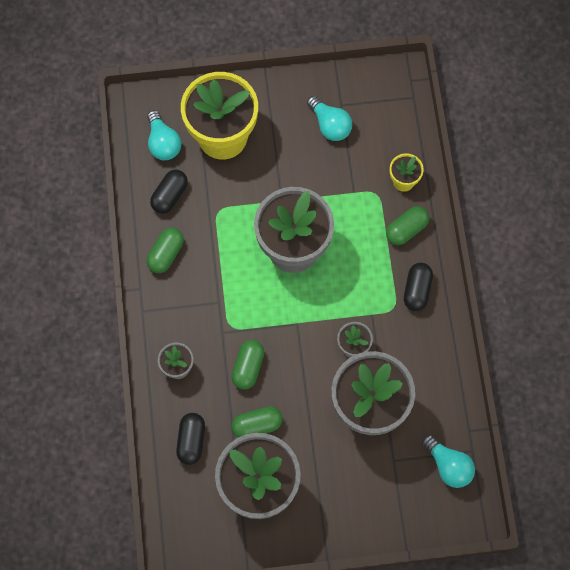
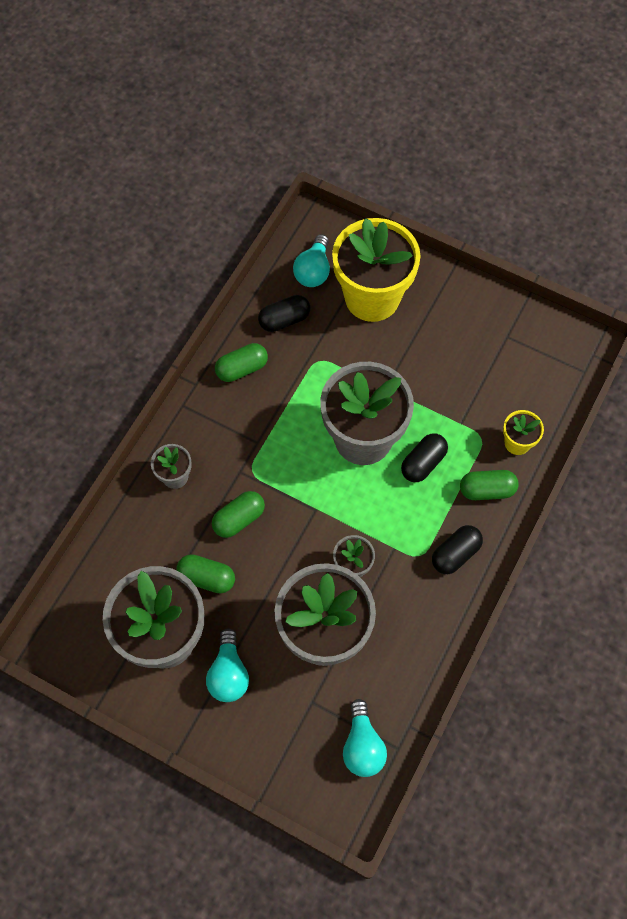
camera: 35 degrees right, 5 degrees down
(191, 441) = (136, 551): black capsule -> black capsule (423, 463)
(330, 125) = (482, 348): turquoise light bulb -> turquoise light bulb (228, 674)

